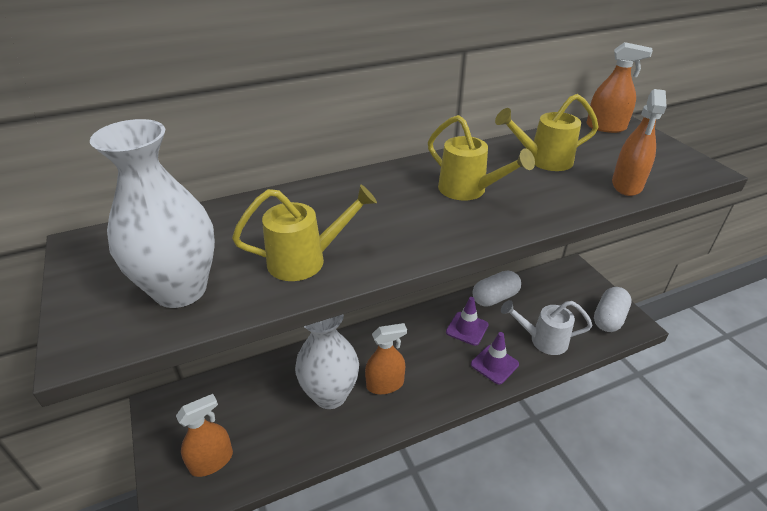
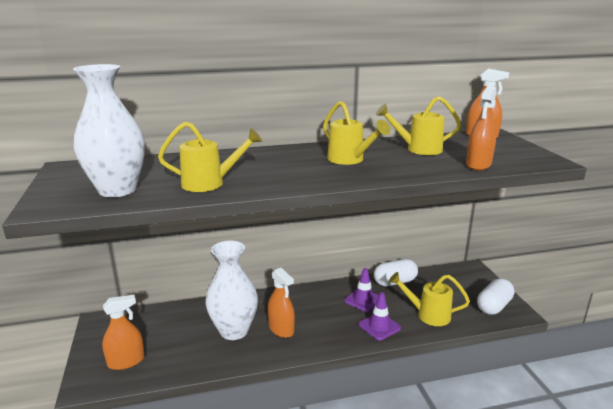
camera: 10 degrees right, 15 degrees down
(385, 384) = (281, 329): orange spray bottle -> orange spray bottle turned 60 degrees clockwise
(543, 340) = (428, 315): white watering can -> yellow watering can

